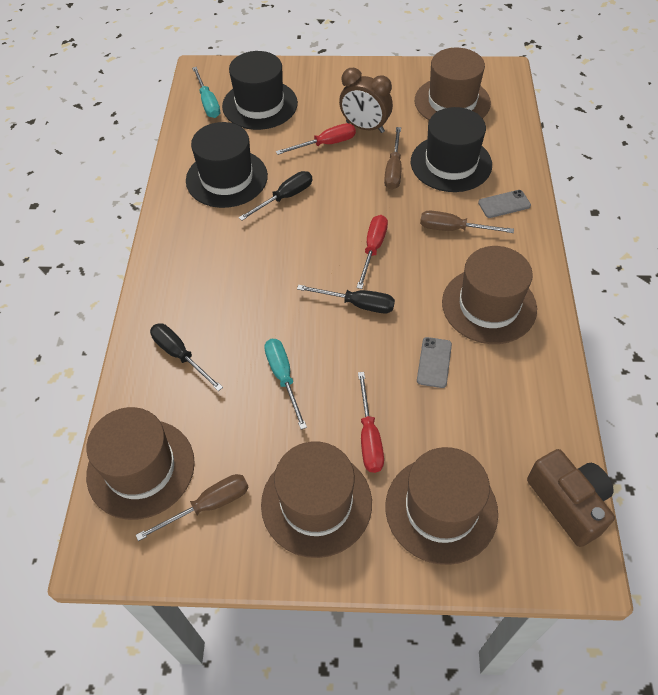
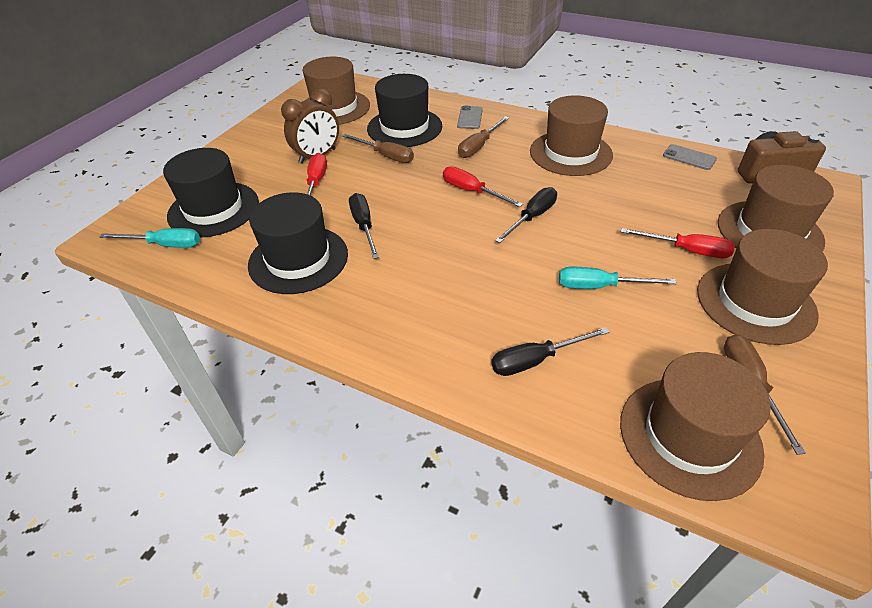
camera: 65 degrees left, 10 degrees down
(434, 362) = (617, 194): grey phone -> grey phone (689, 157)

